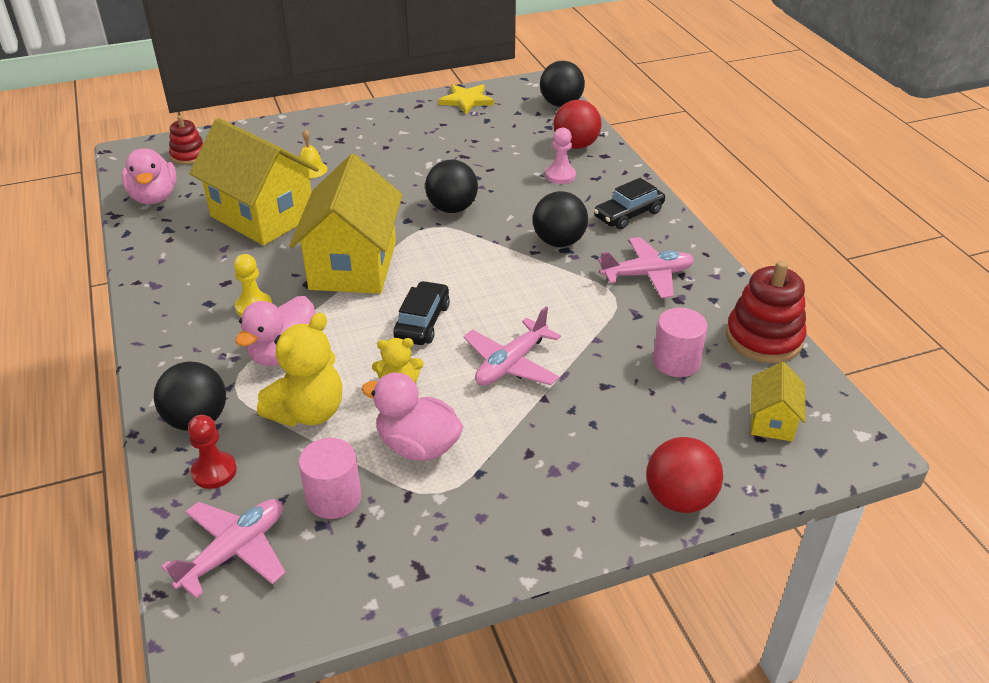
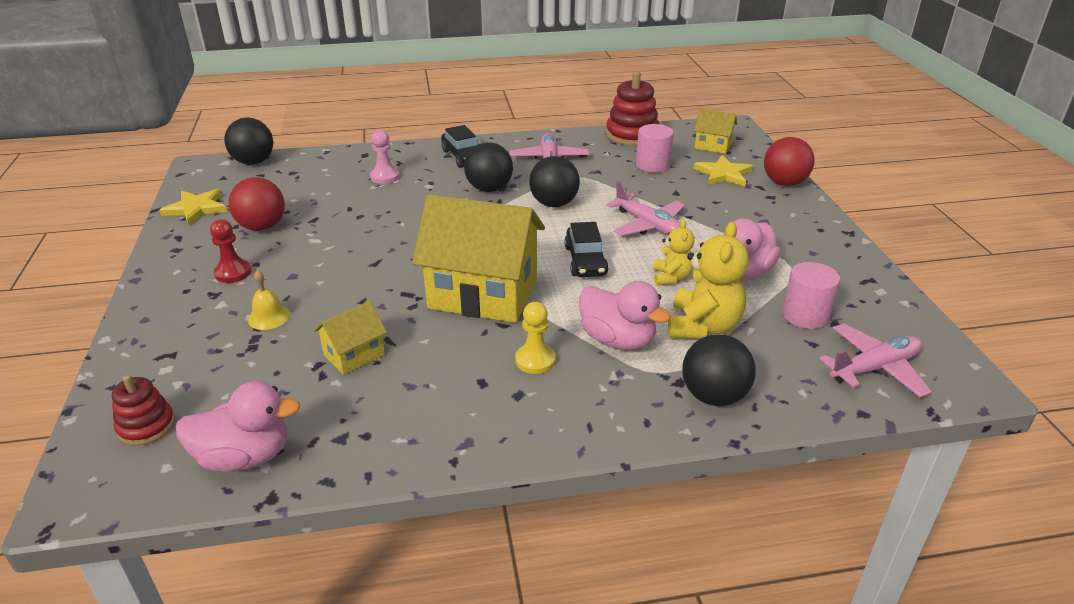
camera: 80 degrees left, 5 degrees down
(214, 471) = (783, 382): red pawn -> red pawn (233, 273)
(234, 552) = (874, 368): pink plane -> pink plane turned 105 degrees clockwise
(262, 216) = (354, 355): yellow house -> yellow house, size x0.47
(308, 412) = (703, 326): yellow teddy bear -> yellow teddy bear turned 60 degrees clockwise
(422, 322) = (585, 261): black car -> black car turned 120 degrees counterclockwise
(452, 208) = (408, 233): black ball -> black ball (554, 204)
(576, 145) = (337, 164): red ball -> red ball (262, 227)
(681, 432) = (723, 174): none -> yellow star

